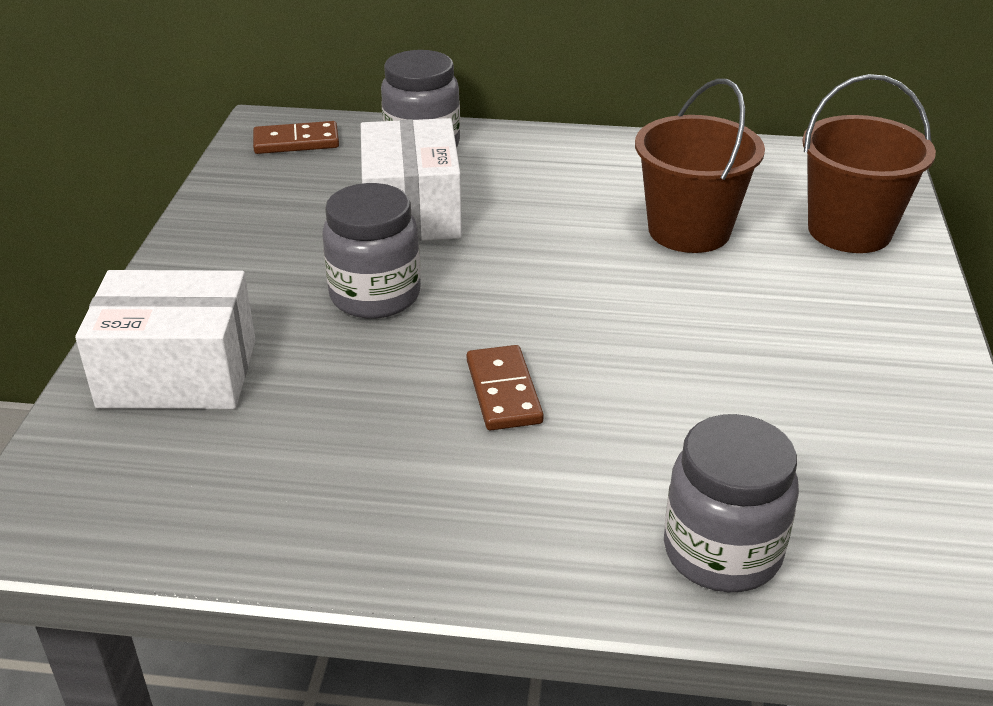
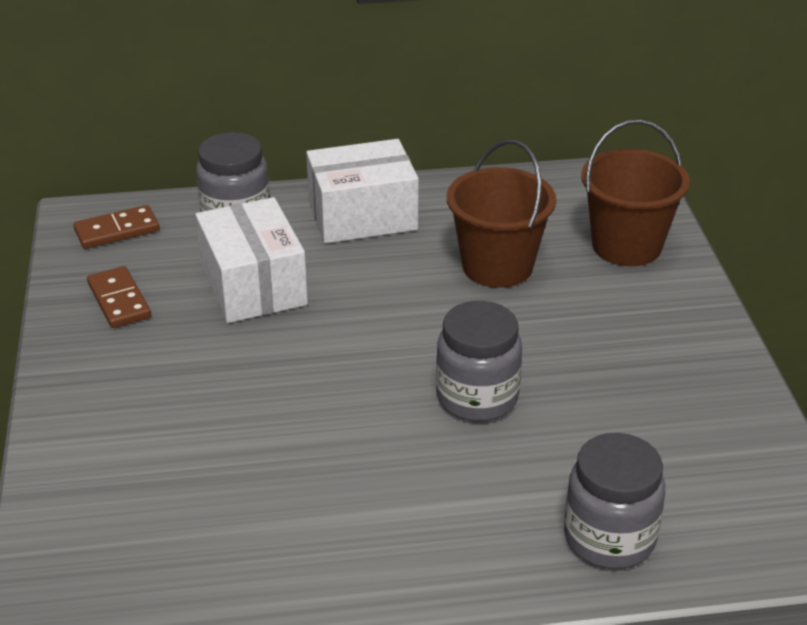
camera: 15 degrees left, 0 degrees up
(178, 373) = (113, 474): white box -> white box (362, 216)
(375, 295) = (254, 372): grey jar -> grey jar (477, 398)
(503, 391) = (396, 439): brown domino -> brown domino (119, 300)

